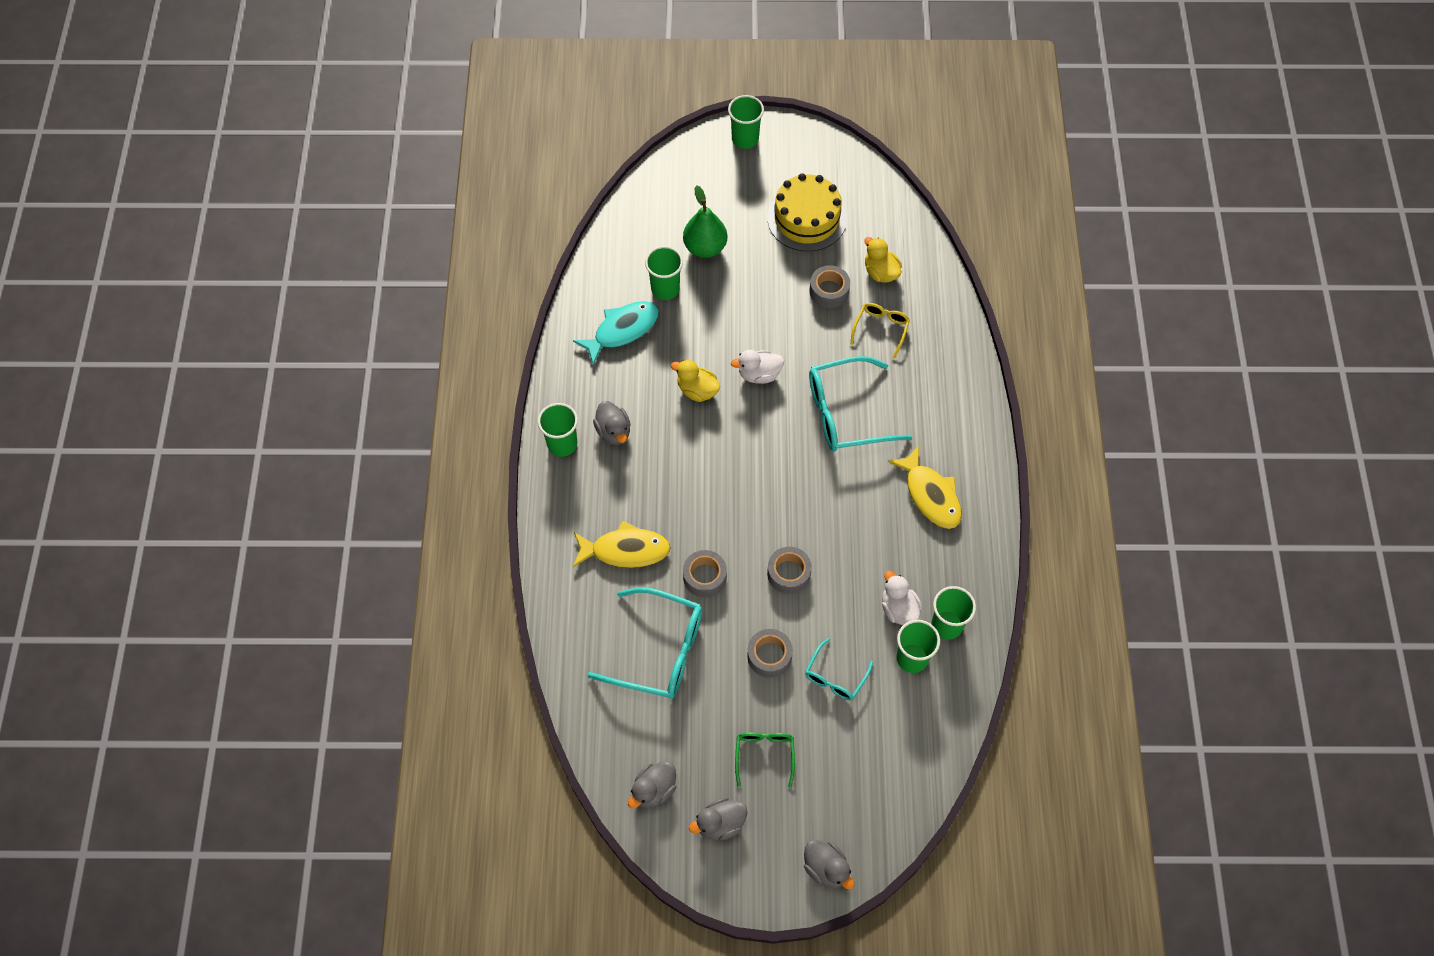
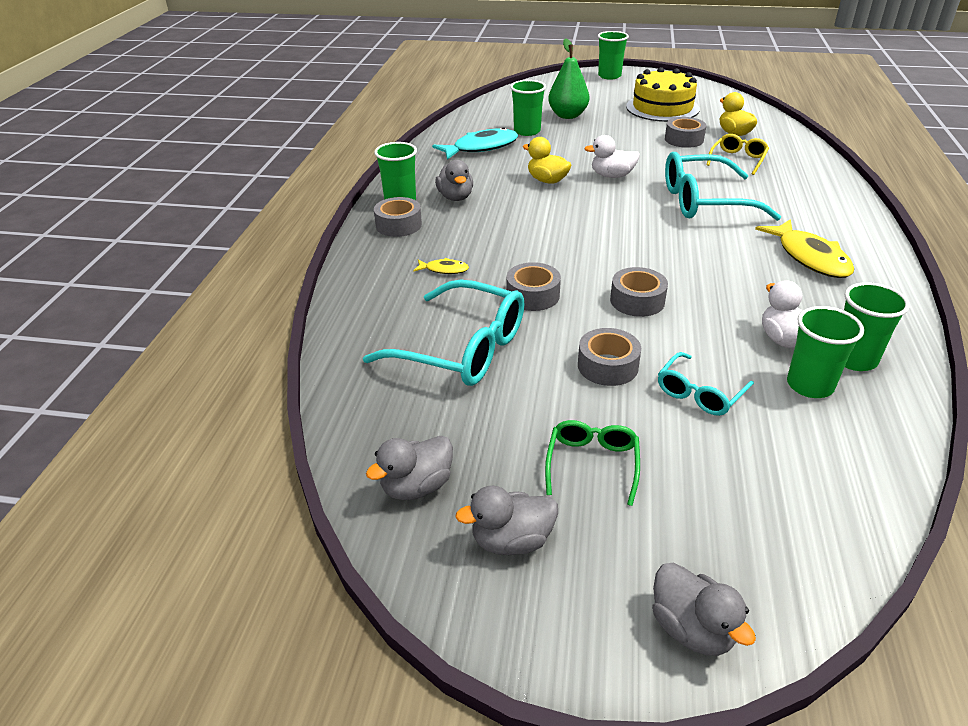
camera: 10 degrees right, 25 degrees down
(570, 486) = (398, 225): none -> grey tape
(625, 550) = (444, 270): yellow fish -> yellow fish, size x0.48

